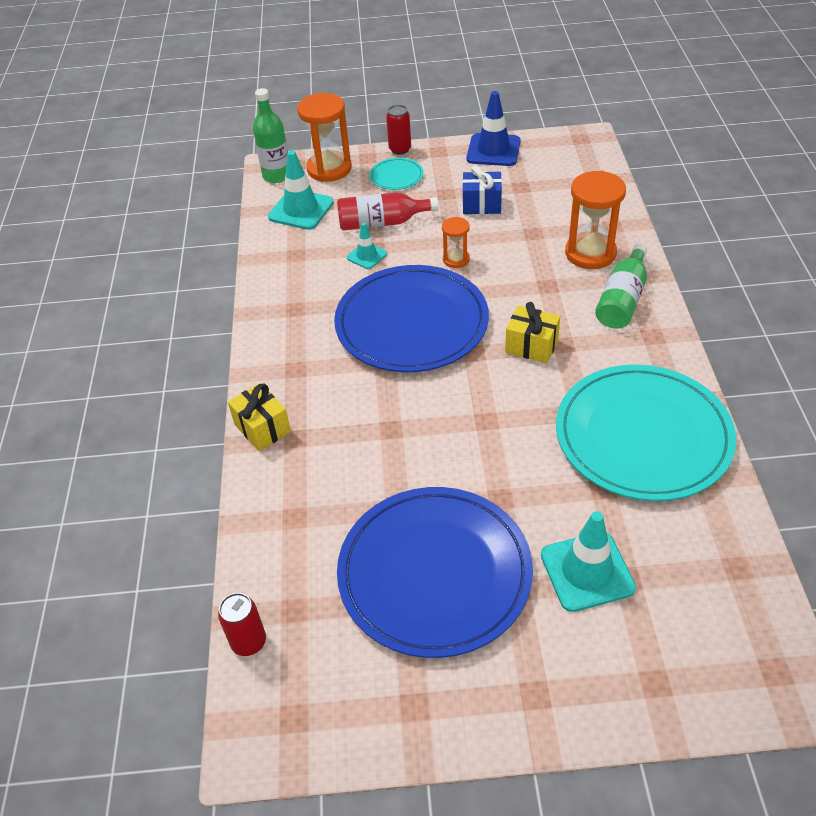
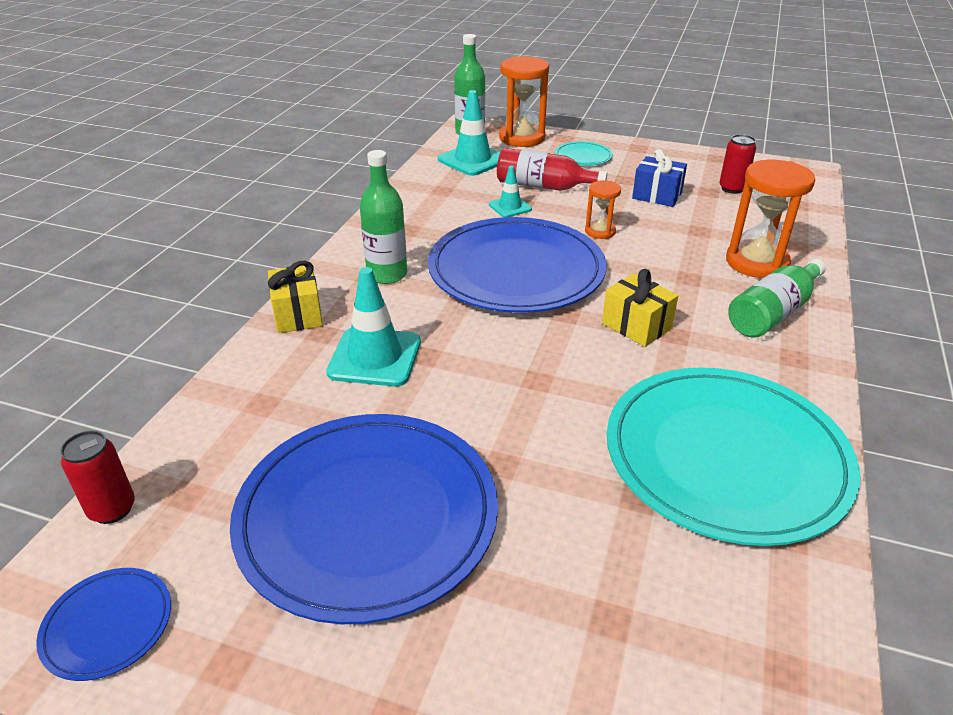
camera: 20 degrees right, 10 degrees down
(308, 362) = (387, 274): none -> green bottle
(315, 717) = (107, 625): none -> blue plate
(400, 149) = (600, 139): red can -> red can (732, 189)
(493, 150) = (696, 158): blue traffic cone -> none
(587, 571) = (559, 589): turquoise traffic cone -> turquoise traffic cone (375, 357)

